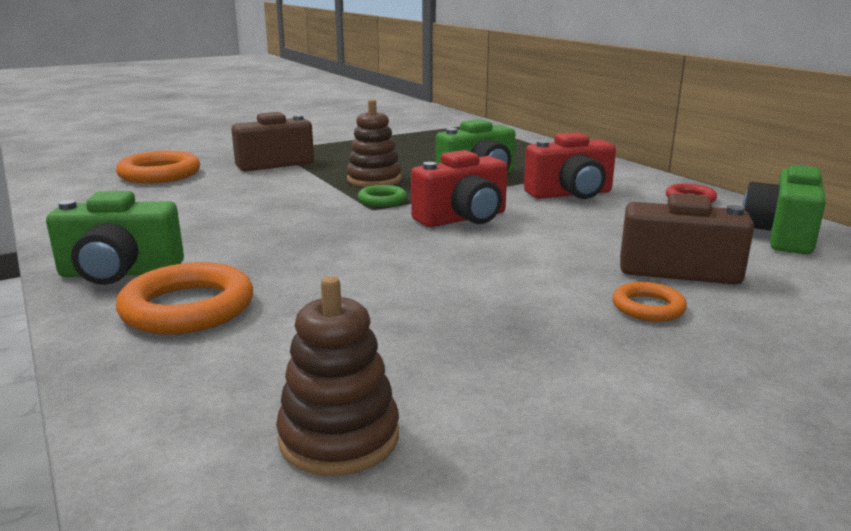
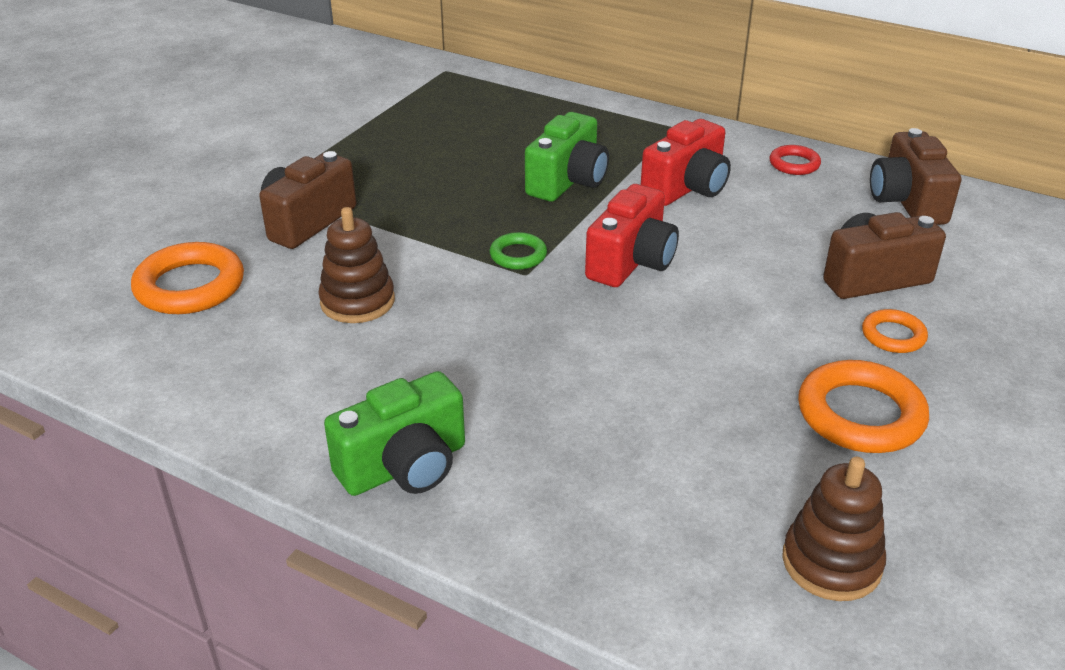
camera: 30 degrees left, 15 degrees up
(188, 308) = (540, 484): orange ring -> orange ring (860, 414)
(374, 180) = (465, 220): brown stacking toy -> brown stacking toy (357, 301)
(781, 236) = (907, 202): green camera -> brown camera

